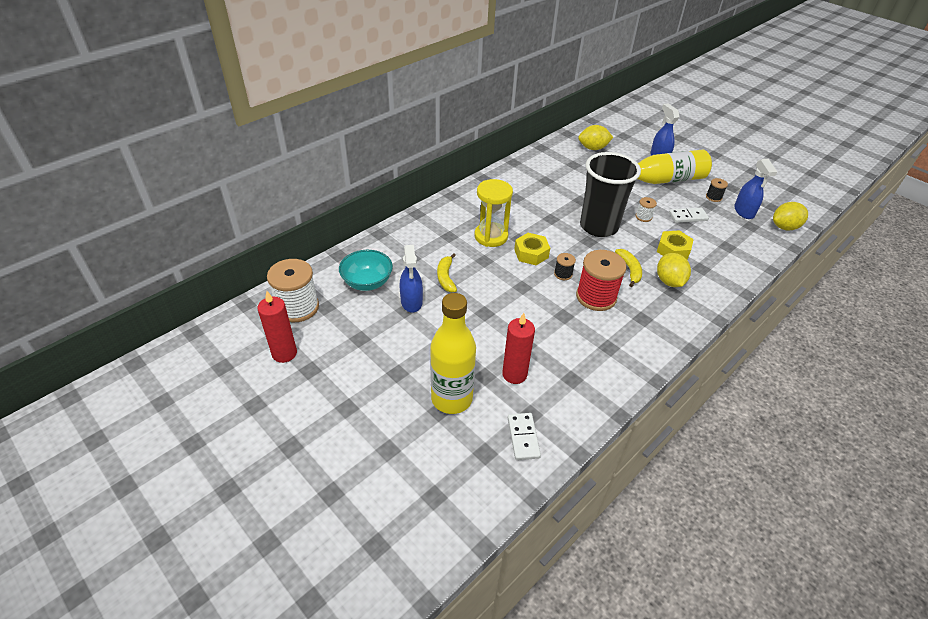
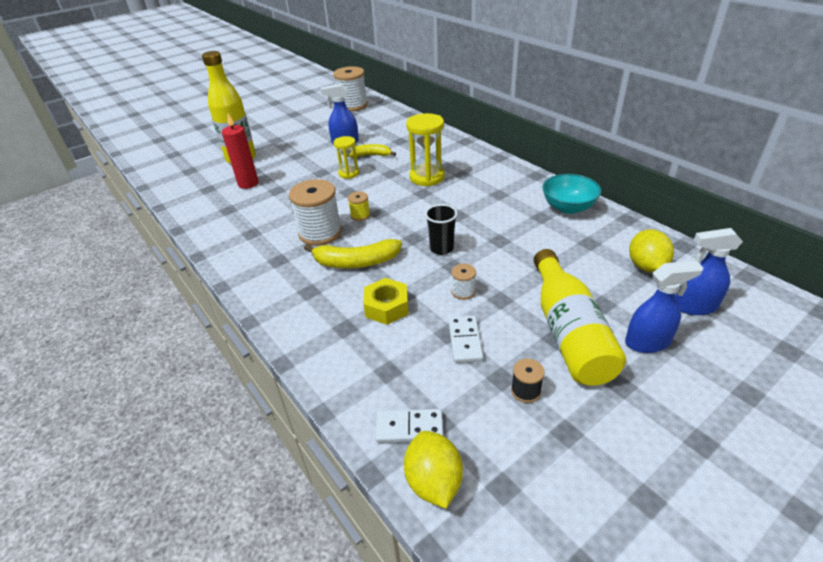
camera: 100 degrees right, 5 degrees down
(284, 353) = (311, 106): red candle -> none
(367, 282) = (372, 125): turquoise bowl -> turquoise bowl (568, 207)
(486, 290) = (349, 173): none -> yellow hourglass
(523, 437) = (190, 185): white domino -> white domino (409, 428)
(531, 253) = (396, 198): yellow nut -> none
(563, 274) = (360, 215): black spool -> yellow spool
(596, 297) = (320, 233): red spool -> white spool
(598, 226) = (441, 248): black cup -> black cup, size x0.48
(629, 270) = (356, 262): yellow banana -> yellow banana, size x1.51
(669, 281) = (328, 291): yellow lemon -> none
(744, 212) = (482, 426): blue spray bottle -> blue spray bottle (694, 306)

